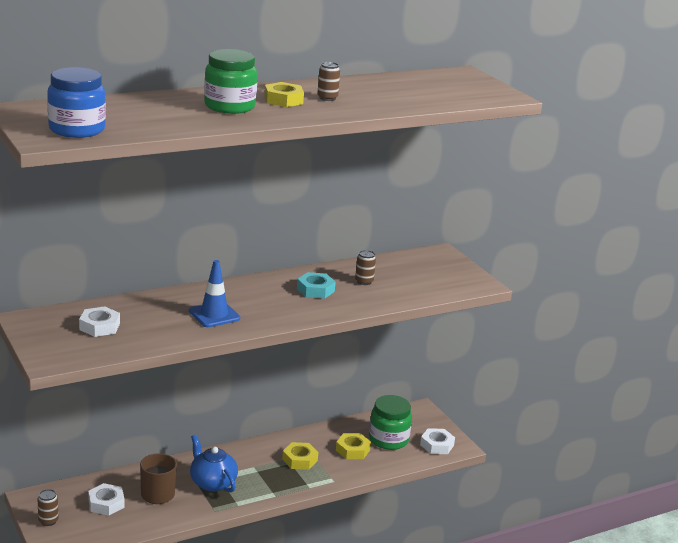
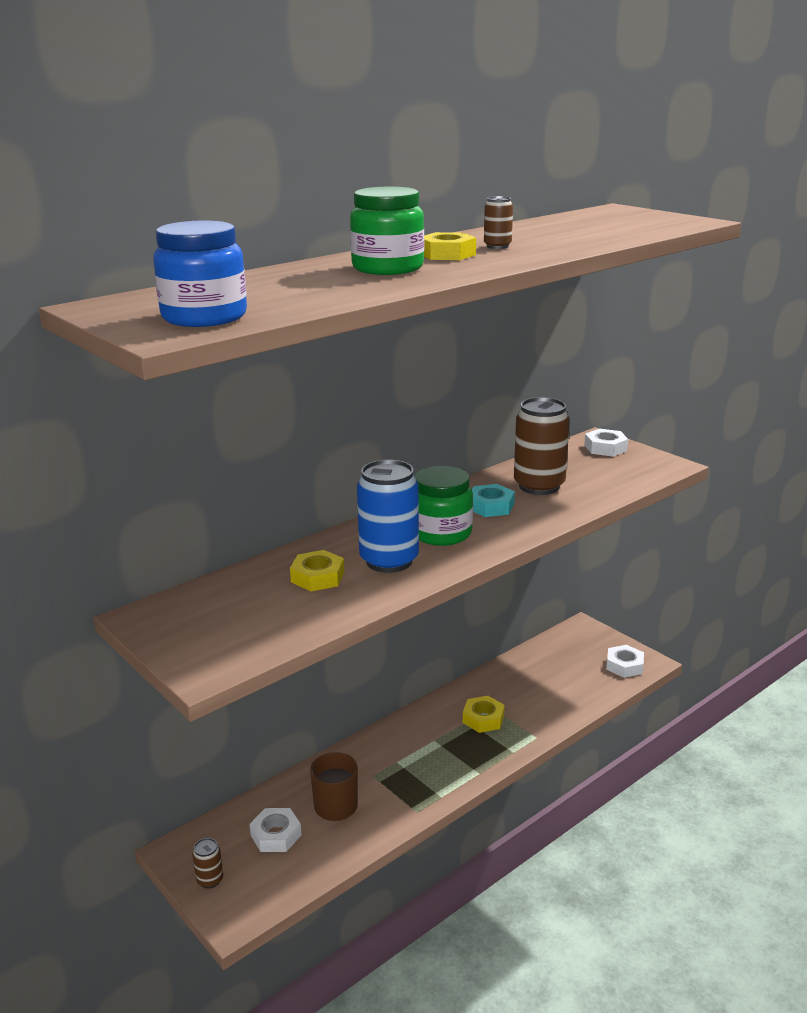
camera: 10 degrees left, 0 degrees up
(99, 326) = (249, 606): white nut -> white nut (605, 448)
(212, 482) = (395, 773): blue teapot -> none
(214, 315) = (389, 561): blue traffic cone -> blue can
(352, 450) = (536, 692): yellow nut -> yellow nut (317, 577)
(364, 281) = (539, 486): brown can -> brown can, size x2.19
(388, 439) = (568, 671): green jar -> green jar (441, 533)

